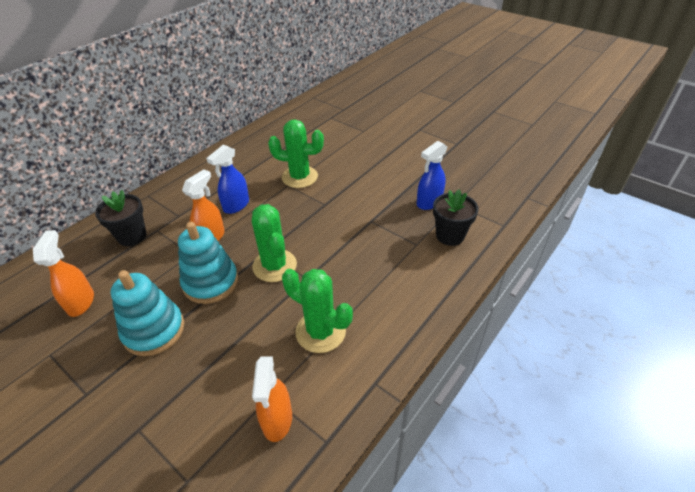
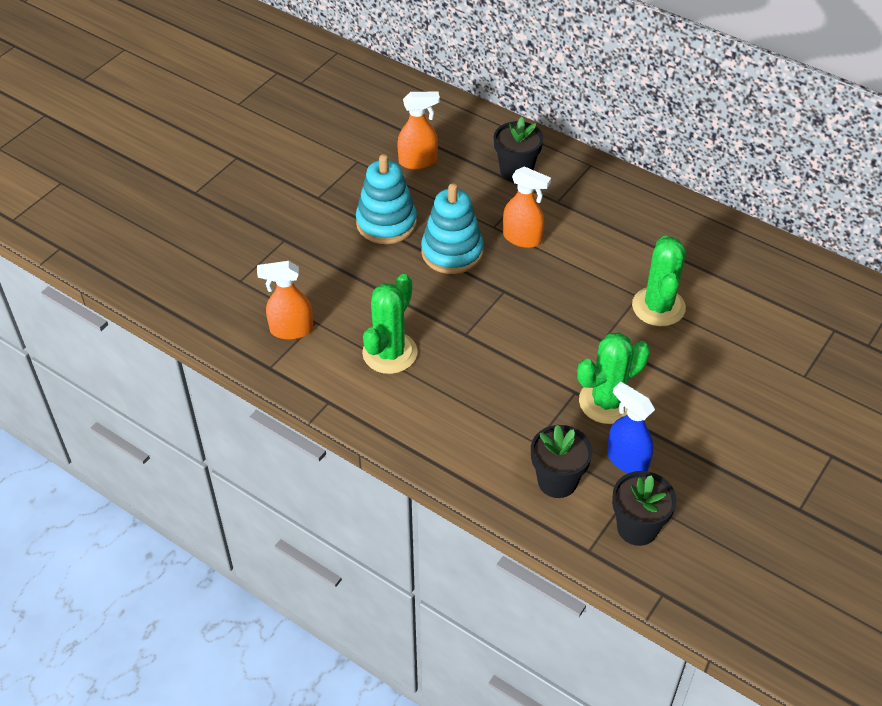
camera: 85 degrees right, 5 degrees up
(236, 205) = (584, 250): blue spray bottle -> none
(274, 266) = (482, 302): green cactus -> green cactus (607, 402)
(481, 203) = (637, 528): none -> black flower pot

